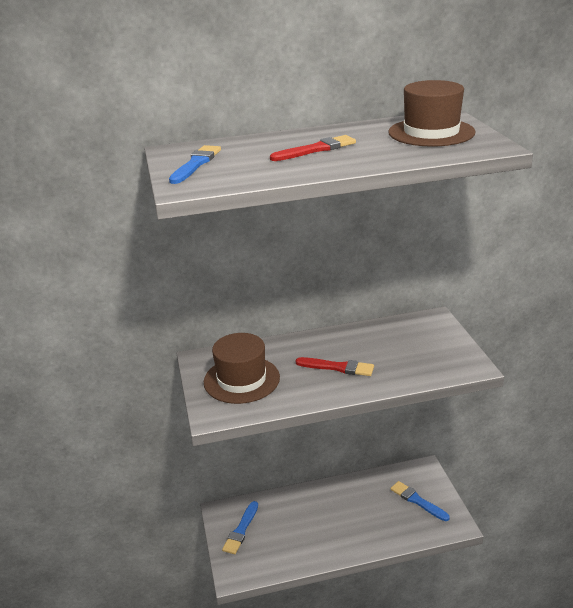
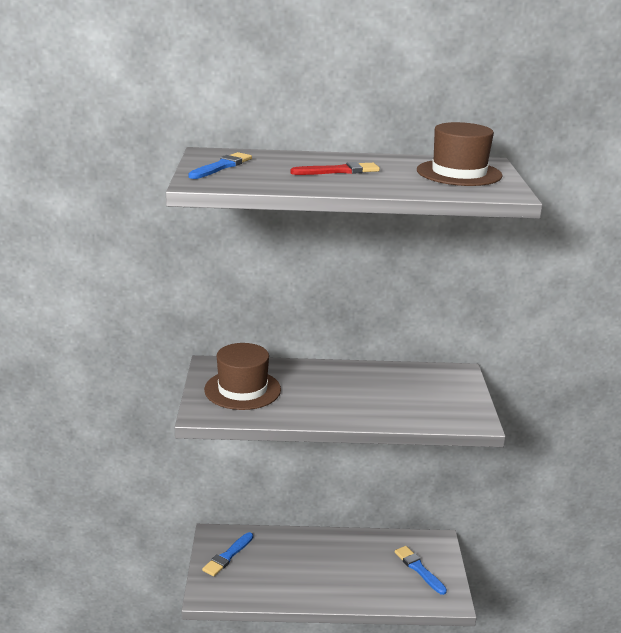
camera: 10 degrees right, 5 degrees down
(338, 367) = (340, 397): red brush -> none

